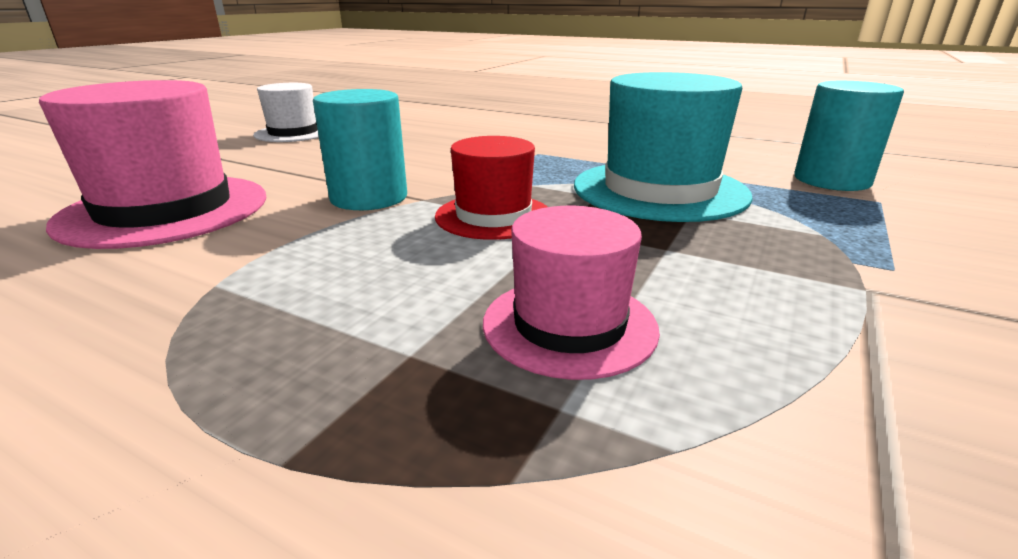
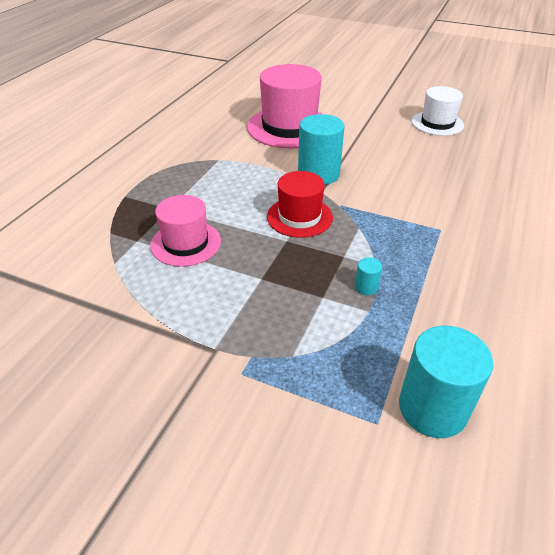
camera: 85 degrees right, 15 degrees up
(659, 190) = (366, 287): turquoise hat -> turquoise cylinder

